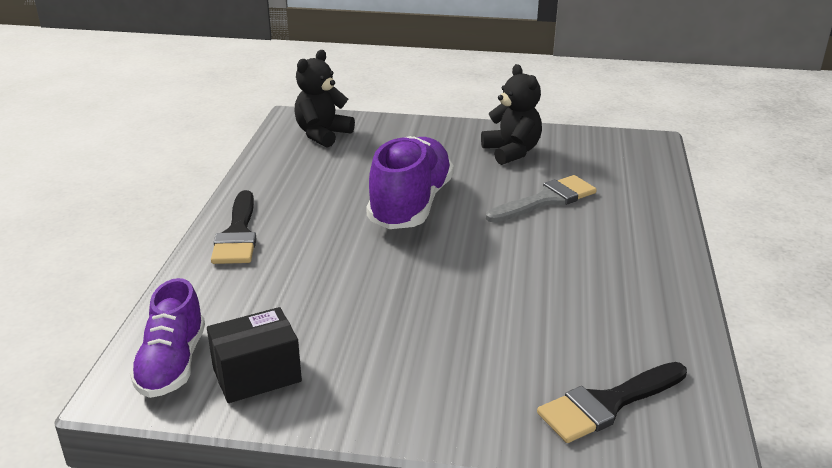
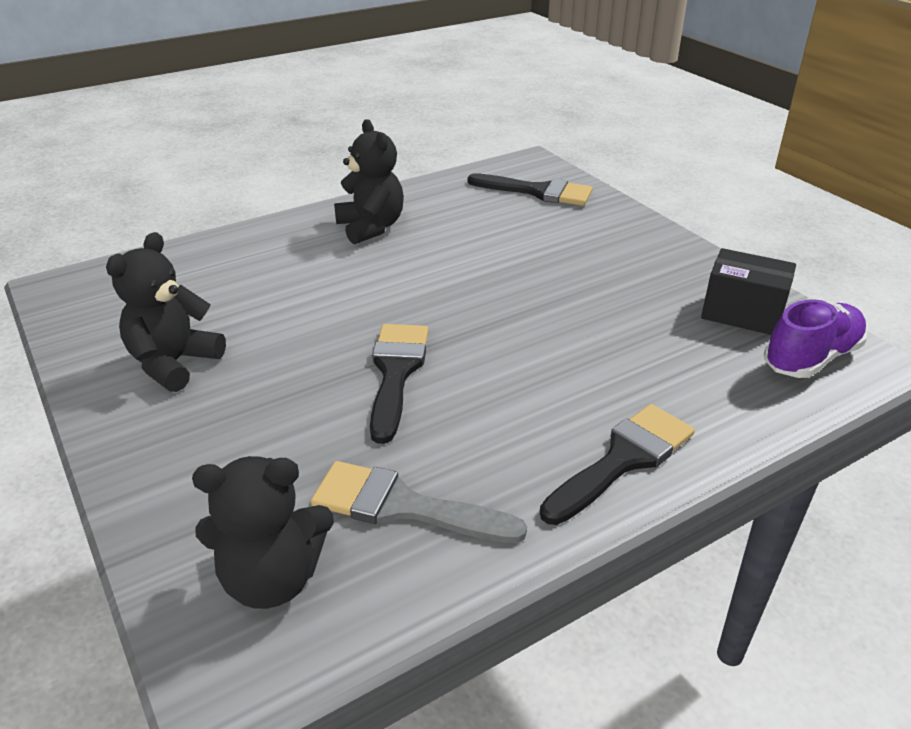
camera: 130 degrees left, 5 degrees up
(410, 205) = (396, 372): purple shoe -> black brush
(546, 200) = (283, 298): grey brush -> grey brush (402, 506)
(623, 269) = (371, 227): none -> black teddy bear

